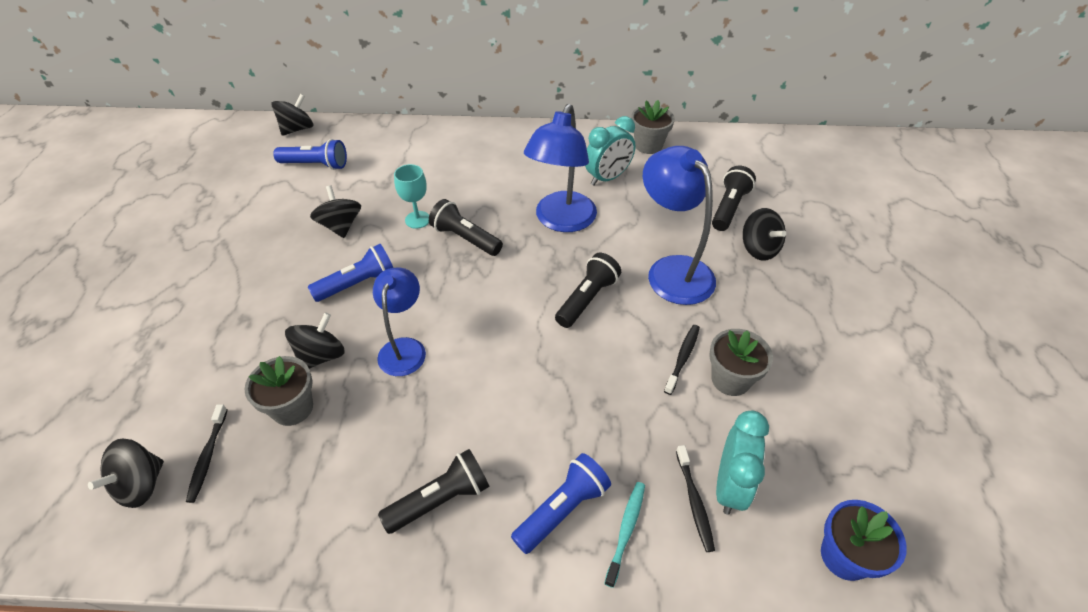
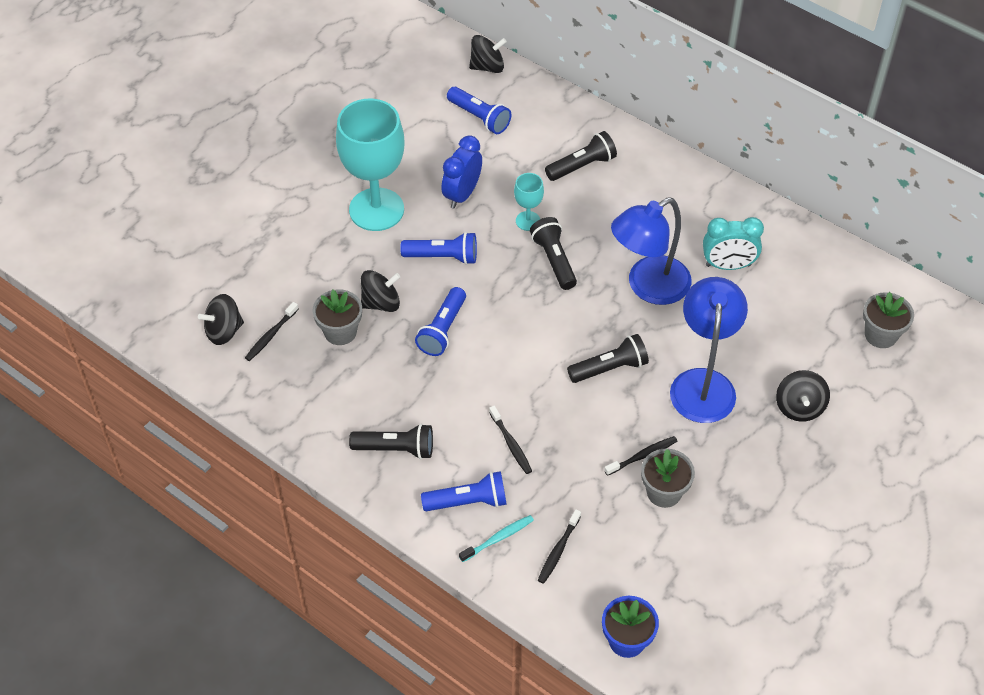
camera: 35 degrees right, 5 degrees up
(261, 275) = (376, 209): none -> turquoise goblet
(341, 226) = (462, 194): black spinning top -> blue clock
(404, 348) = (442, 330): blue lamp -> blue flashlight
(557, 419) = (511, 444): none -> black toothbrush
(648, 145) = (801, 250): grey flower pot -> grey flower pot (881, 335)
(729, 207) = (813, 355): black flashlight -> black flashlight (582, 166)
(729, 486) = (592, 556): turquoise clock -> none

